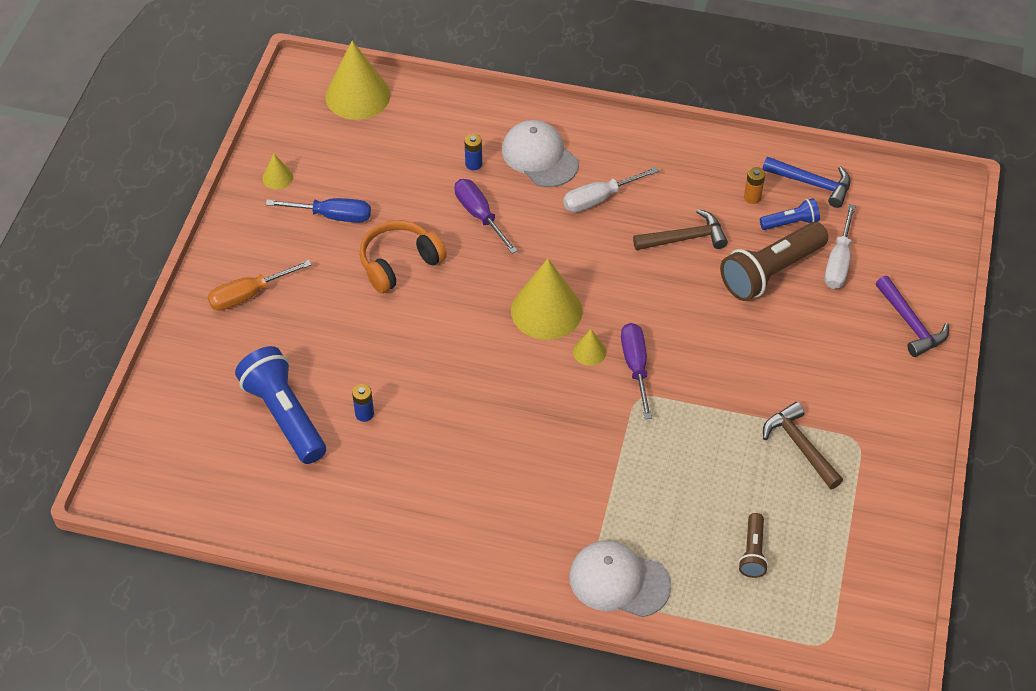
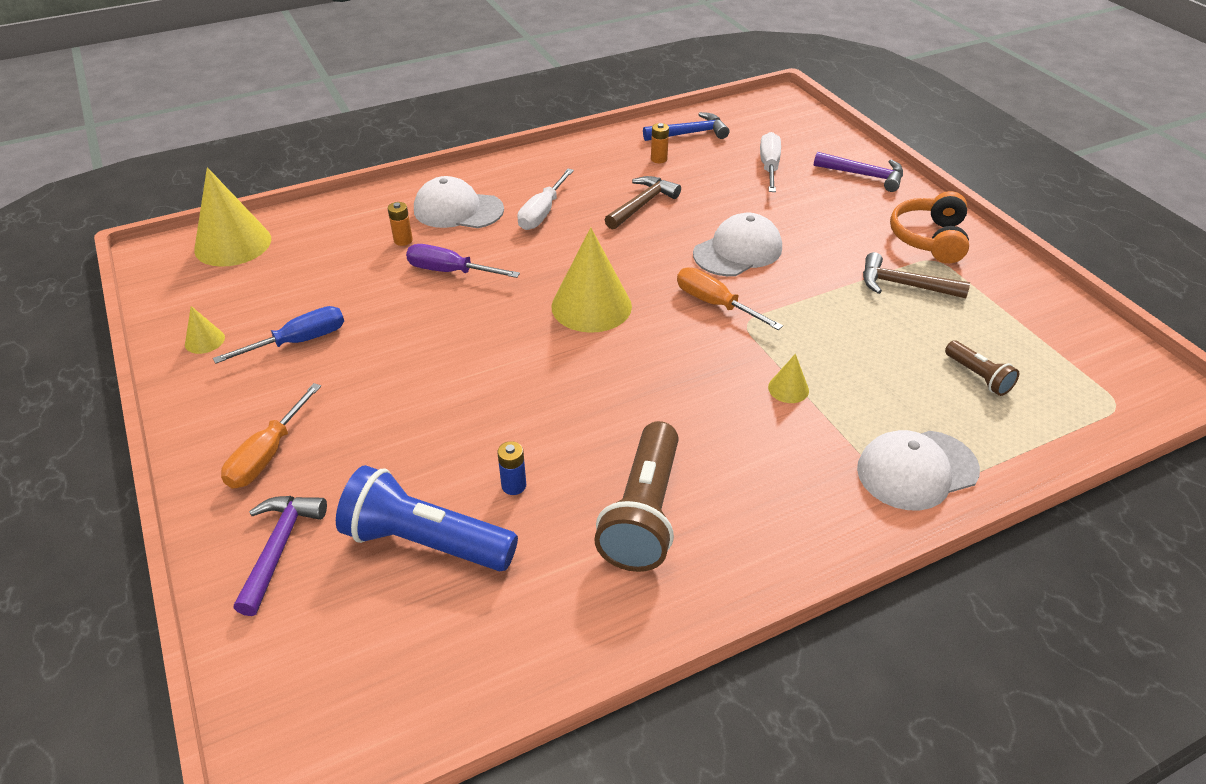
camera: 40 degrees left, 10 degrees down
(208, 364) = (279, 547): none -> purple hammer
(399, 263) = (411, 343): orange headphones -> orange headphones (929, 239)
(473, 164) = (403, 240): blue battery -> orange battery
(589, 352) = (664, 314): yellow cone -> yellow cone (788, 389)
(635, 366) = (714, 303): purple screwdriver -> orange screwdriver
(708, 331) = (738, 251): none -> white cap
(770, 272) = (731, 194): brown flashlight -> brown flashlight (643, 513)
(790, 223) = (705, 160): blue flashlight -> none
(838, 262) = (769, 166): white screwdriver -> white screwdriver turned 150 degrees counterclockwise

